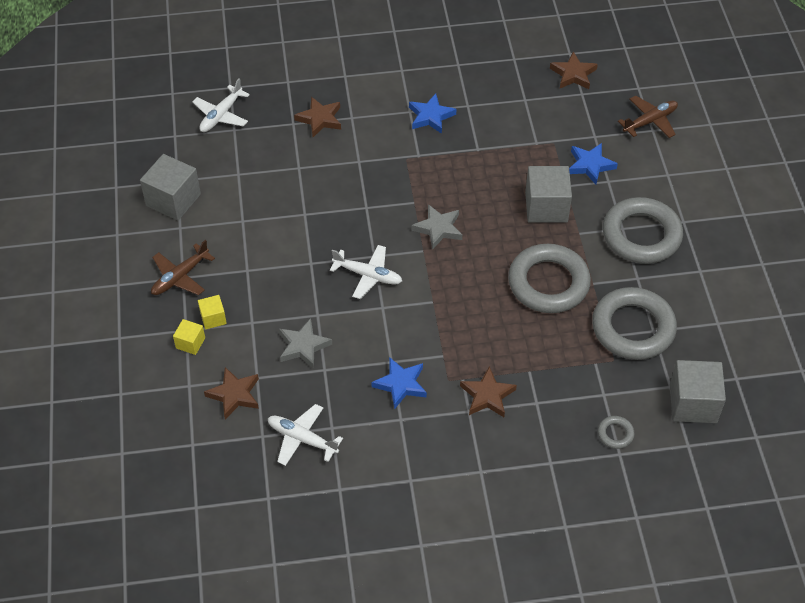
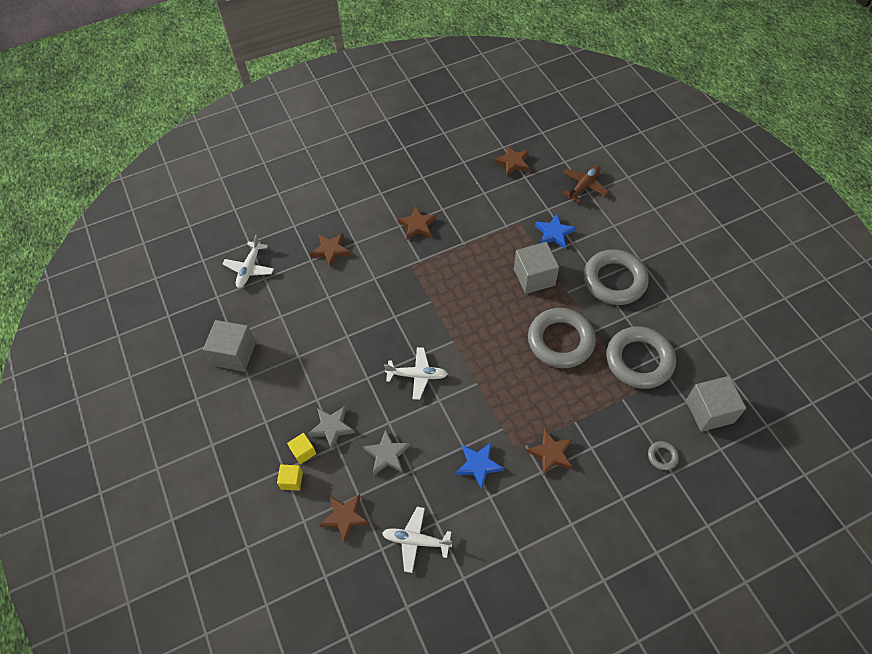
camera: 15 degrees left, 5 degrees up
(180, 277) = (263, 422): brown plane -> none
(430, 116) = (417, 225): blue star -> brown star
(438, 228) = (458, 318): grey star -> grey star (332, 427)

